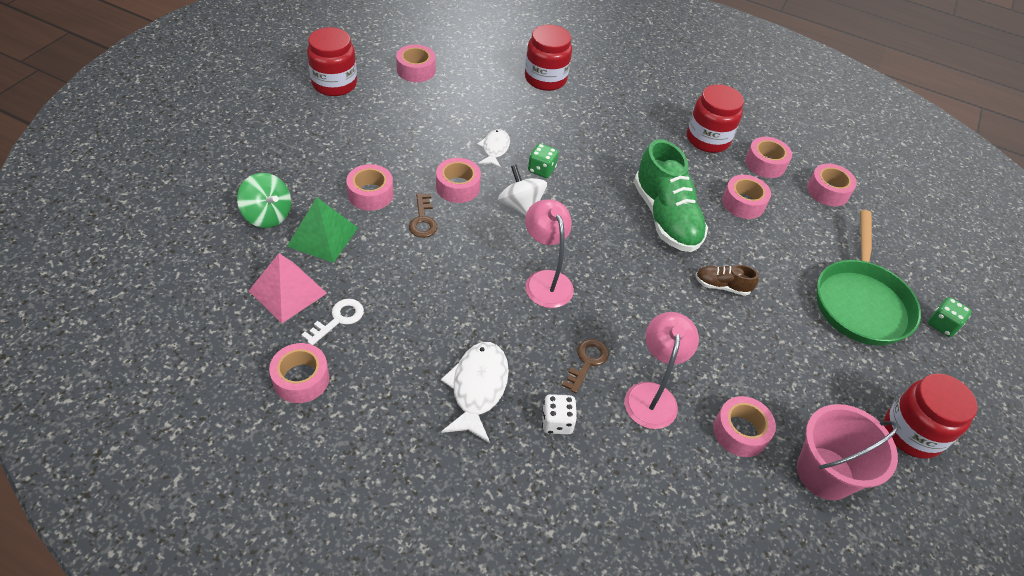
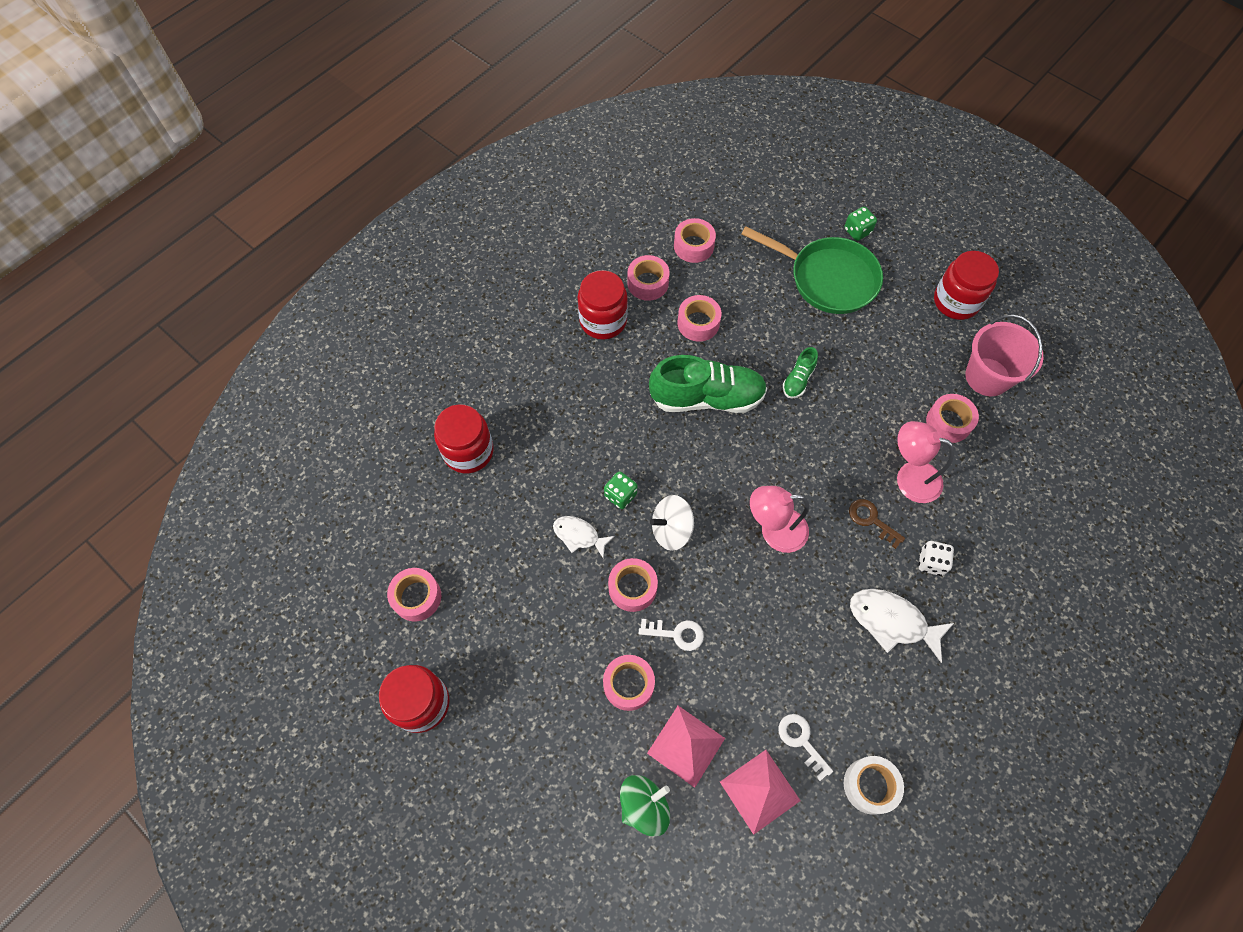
camera: 70 degrees left, 15 degrees up
(301, 379) = (870, 785): pink tape -> white tape
(323, 236) = (686, 745): green pyramid -> pink pyramid
(423, 220) = (676, 634): brown key -> white key
(722, 286) = (798, 380): brown shoe -> green shoe

